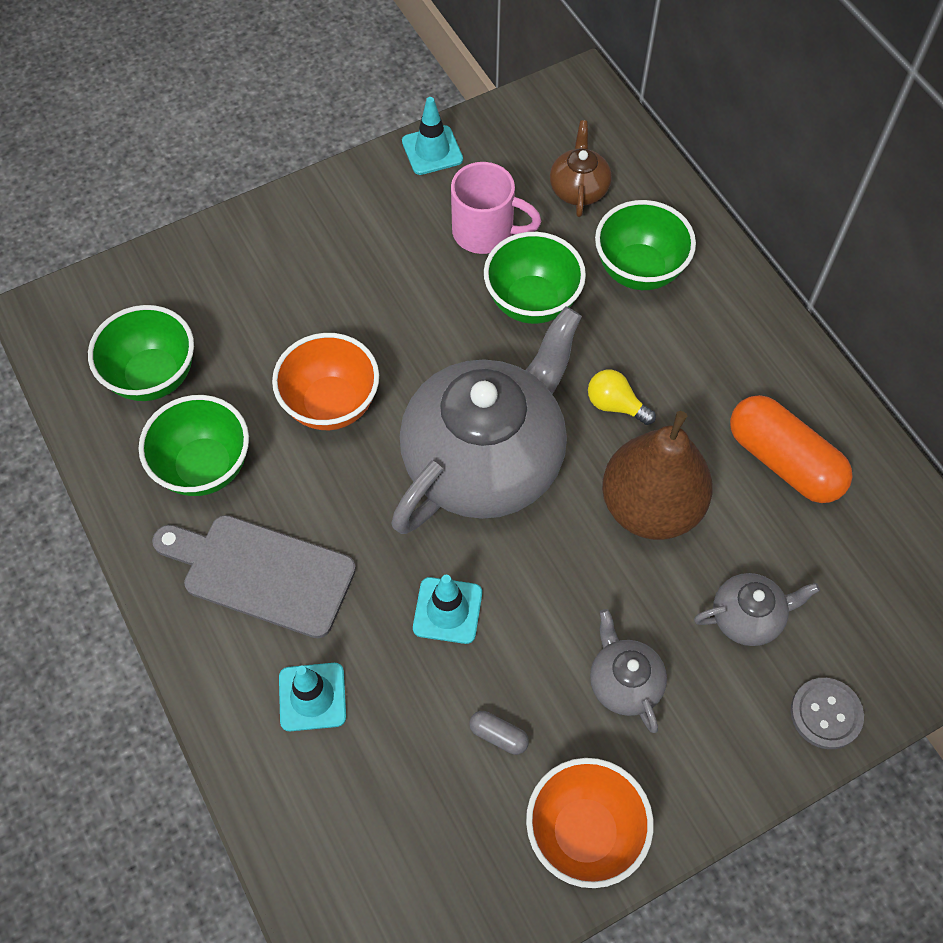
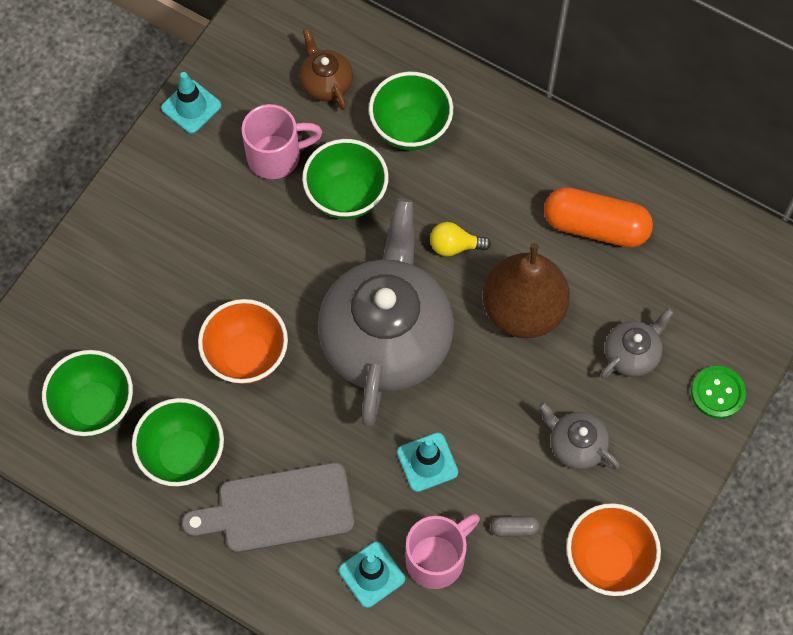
camera: 30 degrees left, 5 degrees up
(393, 719) = (437, 558): none -> pink mug
(826, 714) = (717, 393): grey button -> green button

